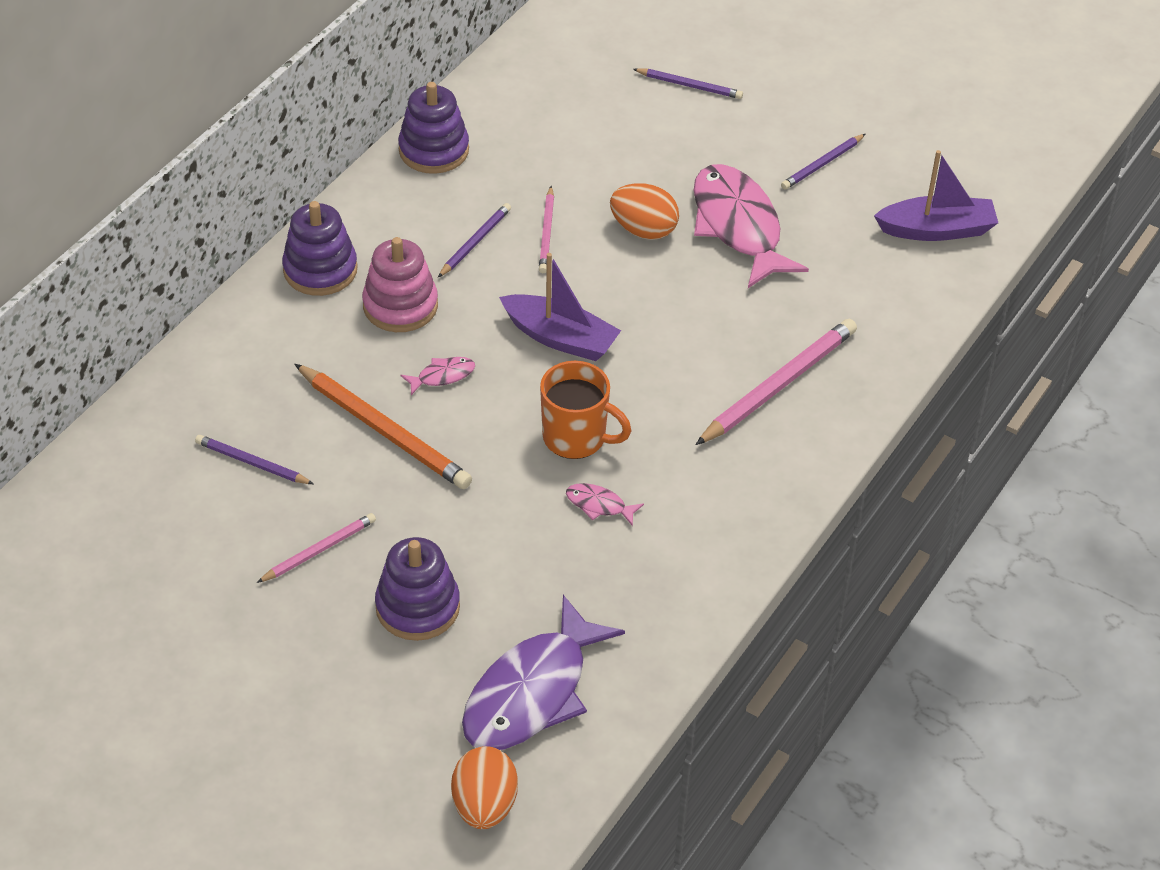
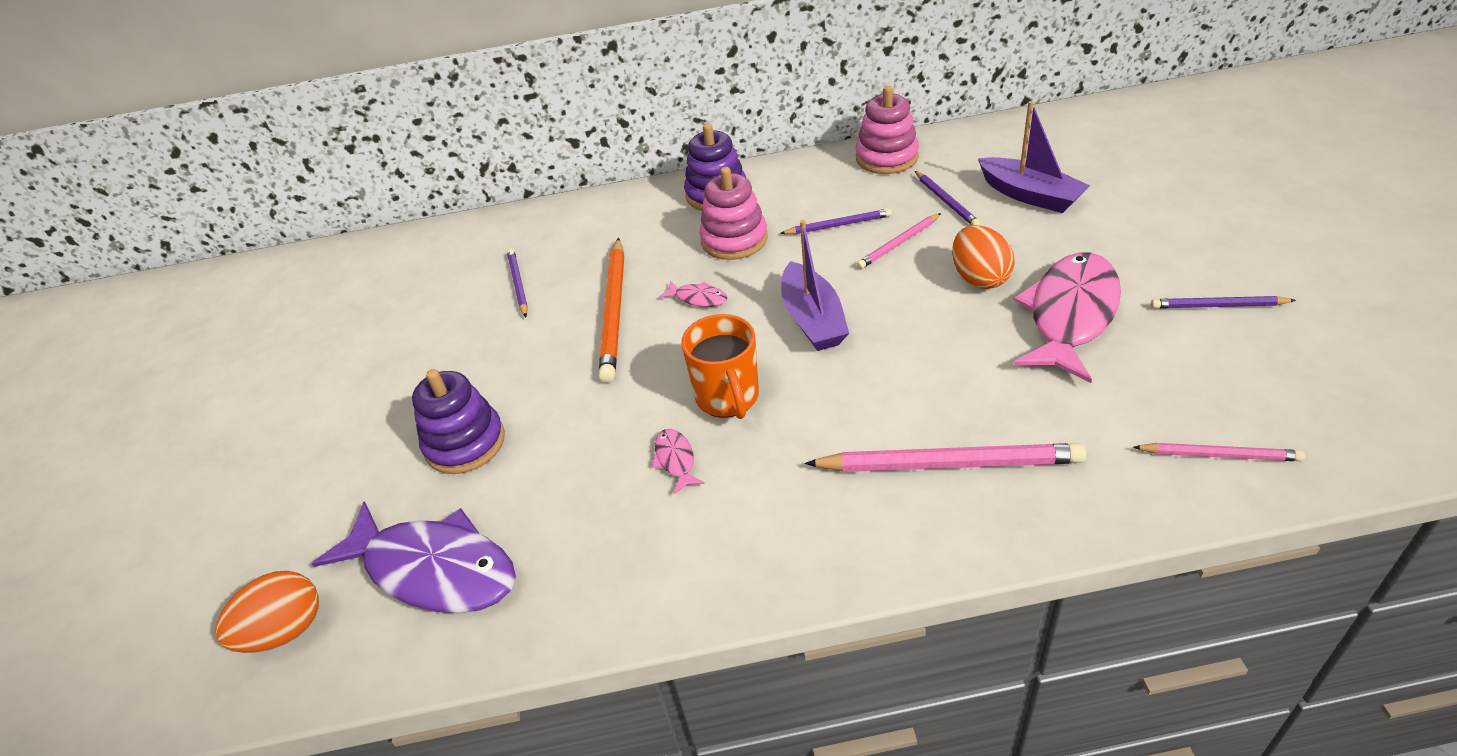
camera: 55 degrees right, 5 degrees down
(319, 550) = (471, 362): pink pencil -> pink pencil (1219, 455)
(434, 150) = (887, 157): purple stacking toy -> pink stacking toy
(532, 692) = (434, 569): purple fish -> purple fish turned 150 degrees counterclockwise
(689, 86) = (1151, 196): purple pencil -> purple pencil (946, 201)
(936, 230) = (1291, 422): purple boat -> purple boat (1030, 195)

